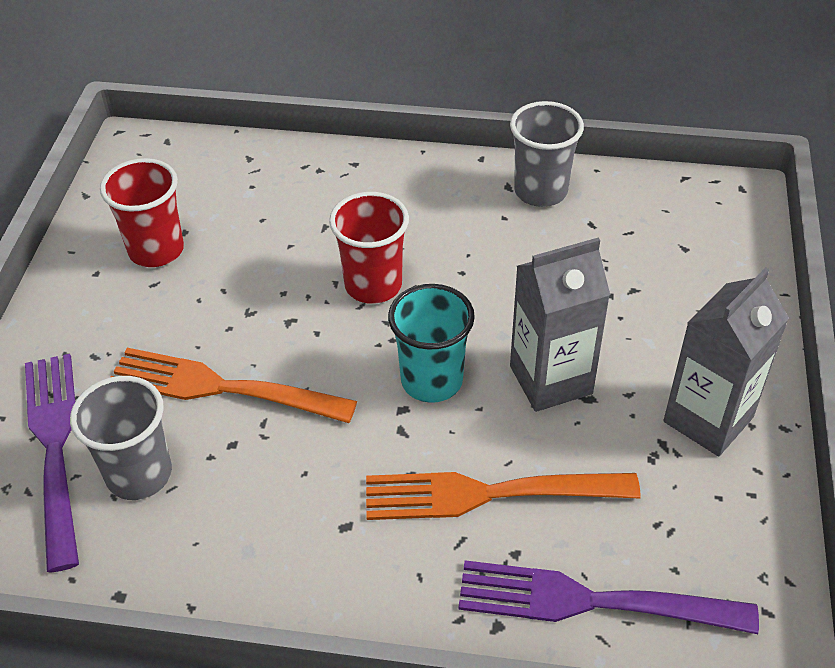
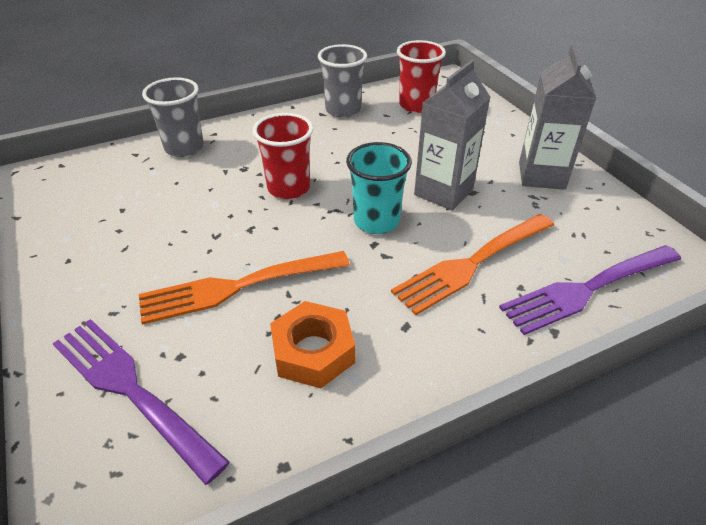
camera: 35 degrees left, 5 degrees down
(139, 474) = (223, 372): grey cup -> grey cup (184, 148)
(156, 250) = (108, 227): red cup -> red cup (416, 105)
(233, 501) = (313, 352): none -> orange nut

